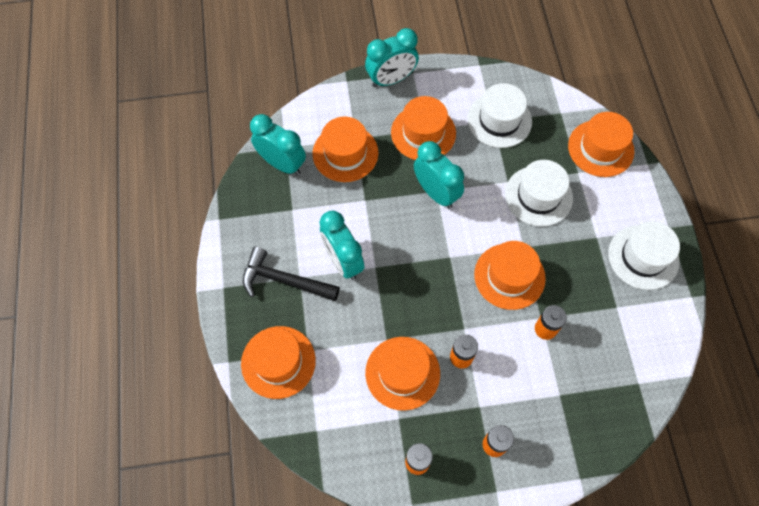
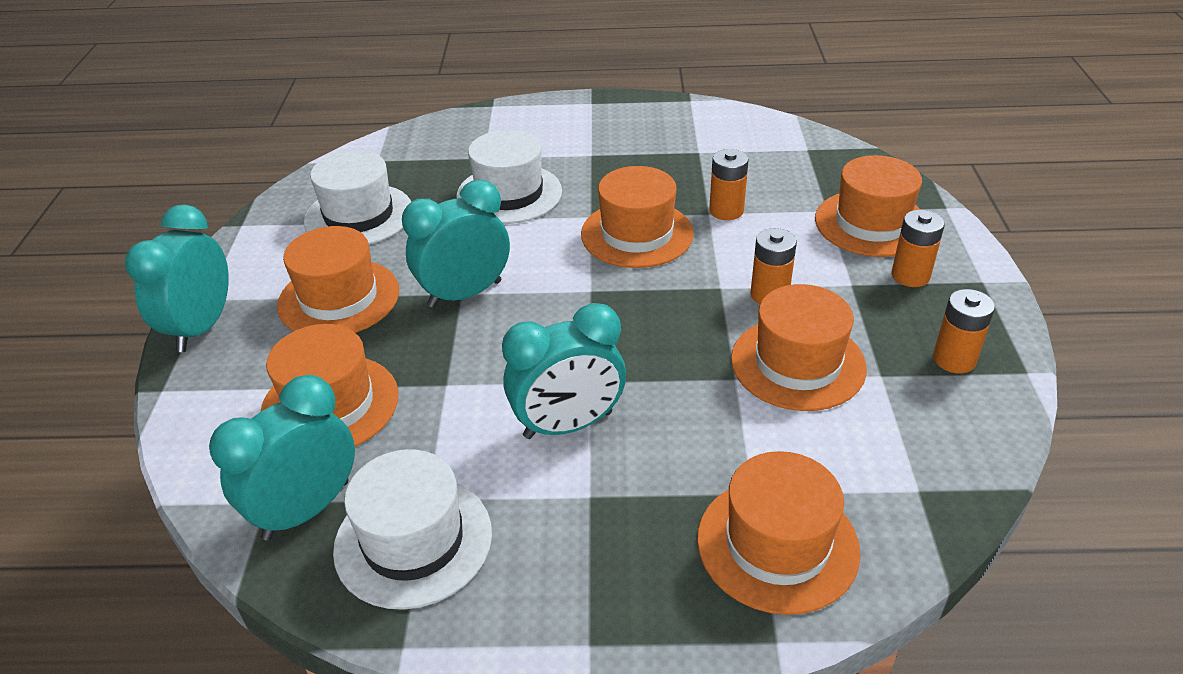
camera: 80 degrees left, 25 degrees down
(284, 280) = (592, 523): black hammer -> none
(391, 79) = (201, 327): turquoise clock -> turquoise clock turned 150 degrees counterclockwise
(600, 148) = (453, 135): orange hat -> orange hat (871, 223)
(643, 257) = (629, 124): white hat -> white hat (413, 540)

